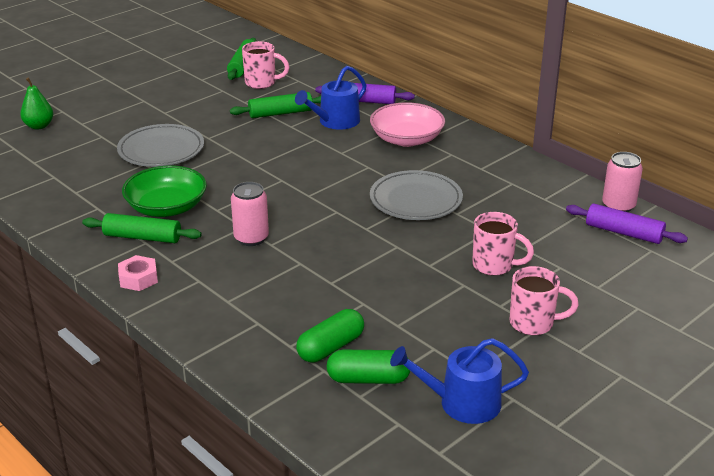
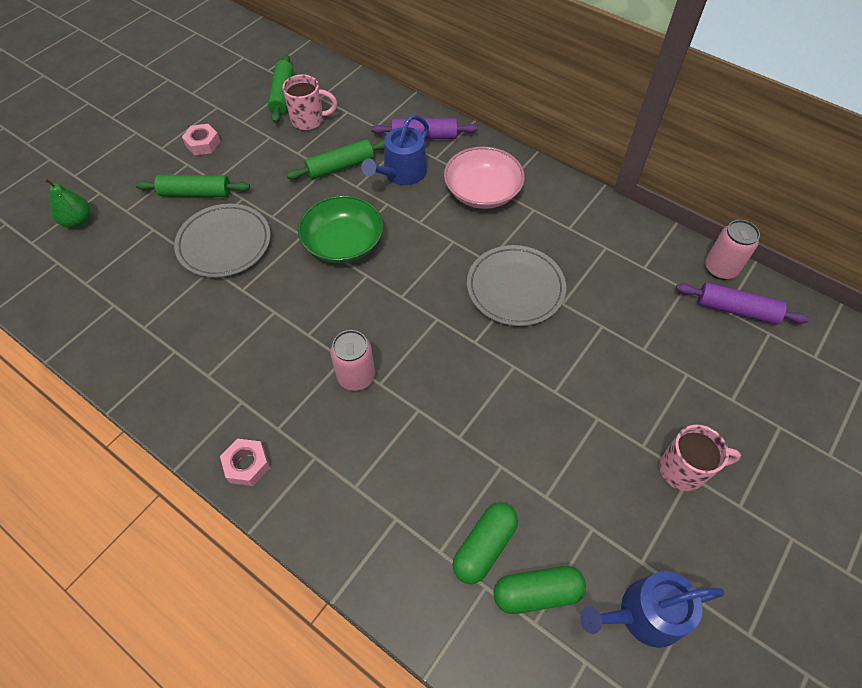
camera: 10 degrees left, 25 degrees up
(142, 237) = (236, 394): green rolling pin -> green rolling pin (196, 193)
(161, 89) = (203, 144): none -> pink nut
(166, 207) = (252, 339): green bowl -> green bowl (343, 243)
(494, 266) = (621, 382): pink mug -> none

